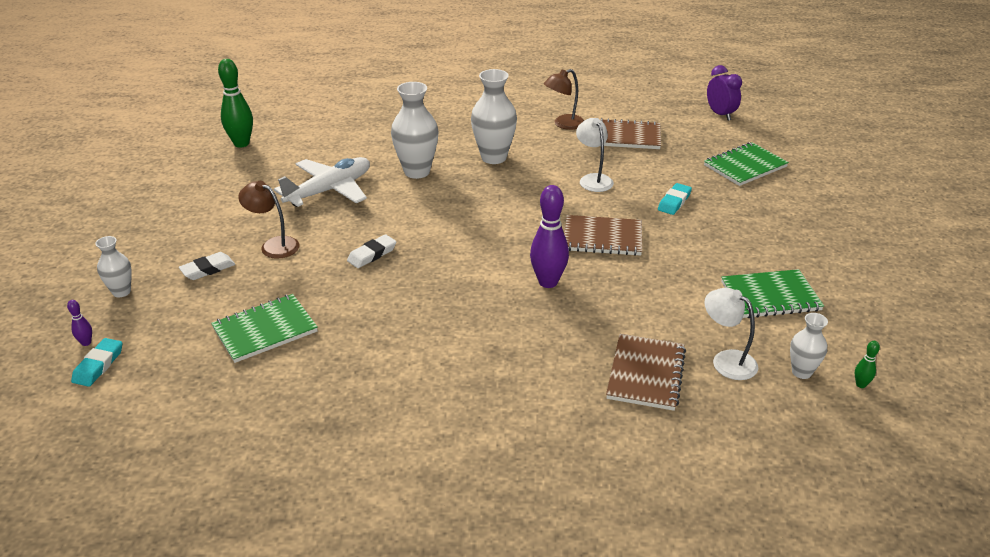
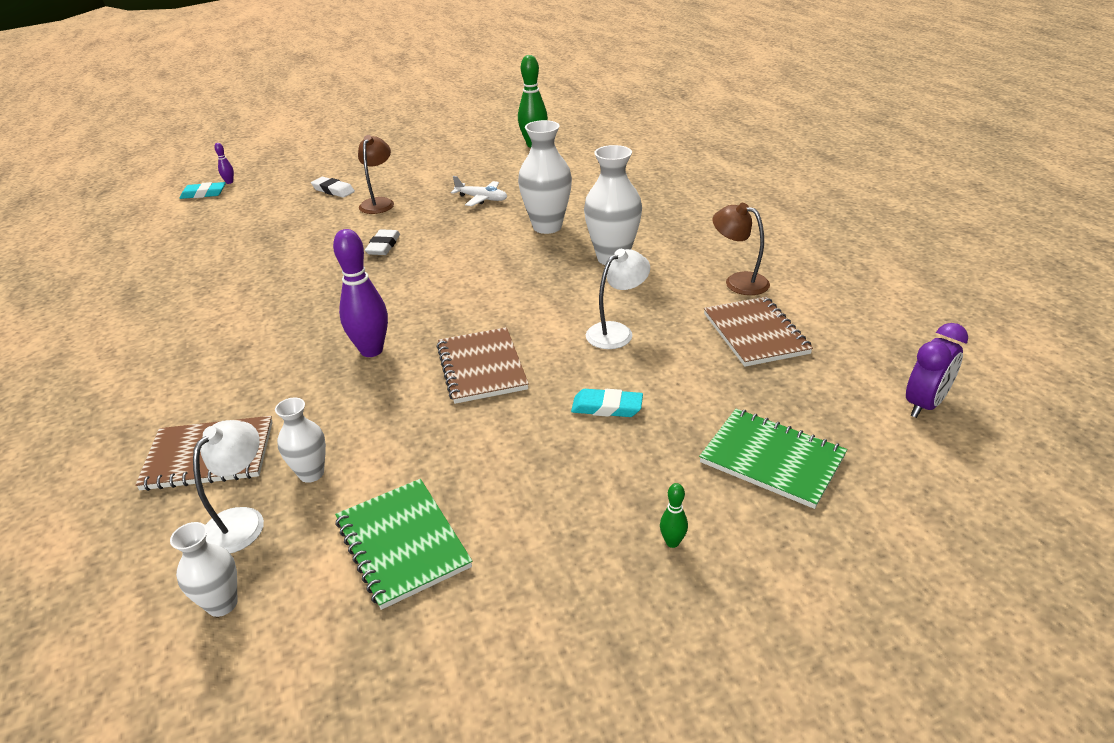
camera: 70 degrees right, 0 degrees up
(121, 292) = (293, 173): white vase -> white vase (311, 473)
(265, 330) = (255, 235): green notebook -> none
(329, 190) = (482, 199): white plane -> white plane, size x0.56
(372, 254) = (383, 246): white eraser -> white eraser turned 75 degrees clockwise
(860, 384) = (195, 682): green bowling pin -> green bowling pin (672, 542)

